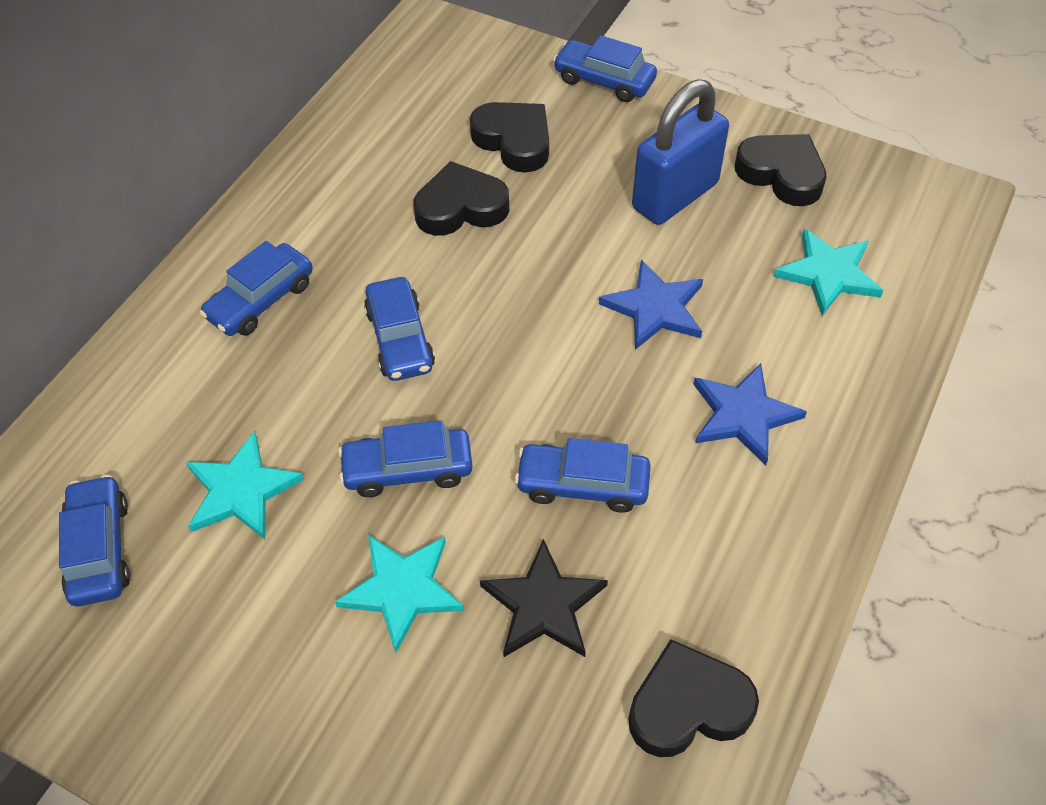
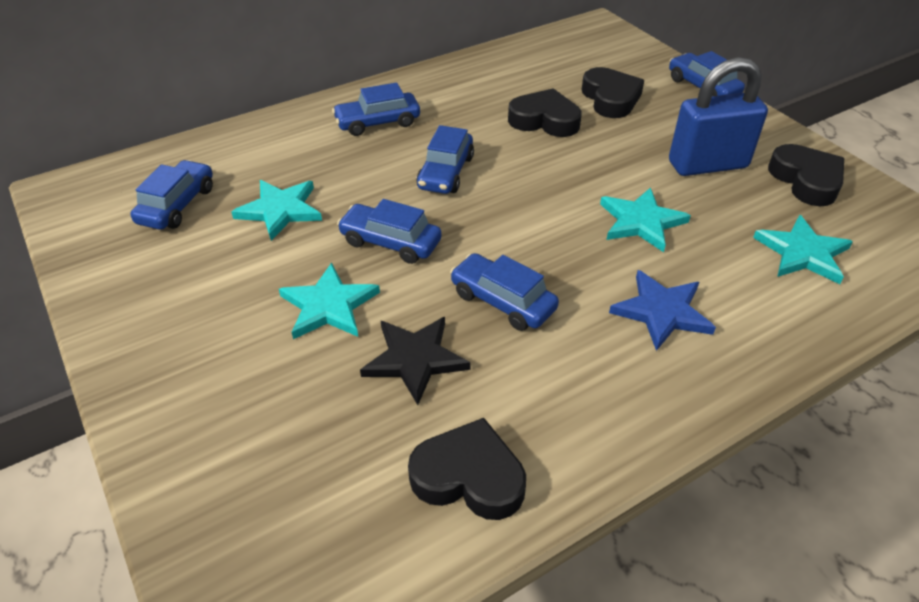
camera: 30 degrees right, 10 degrees down
(655, 308) = (641, 222): blue star -> turquoise star

